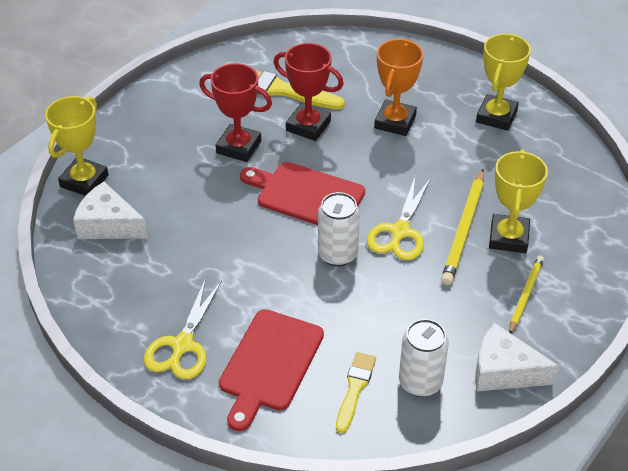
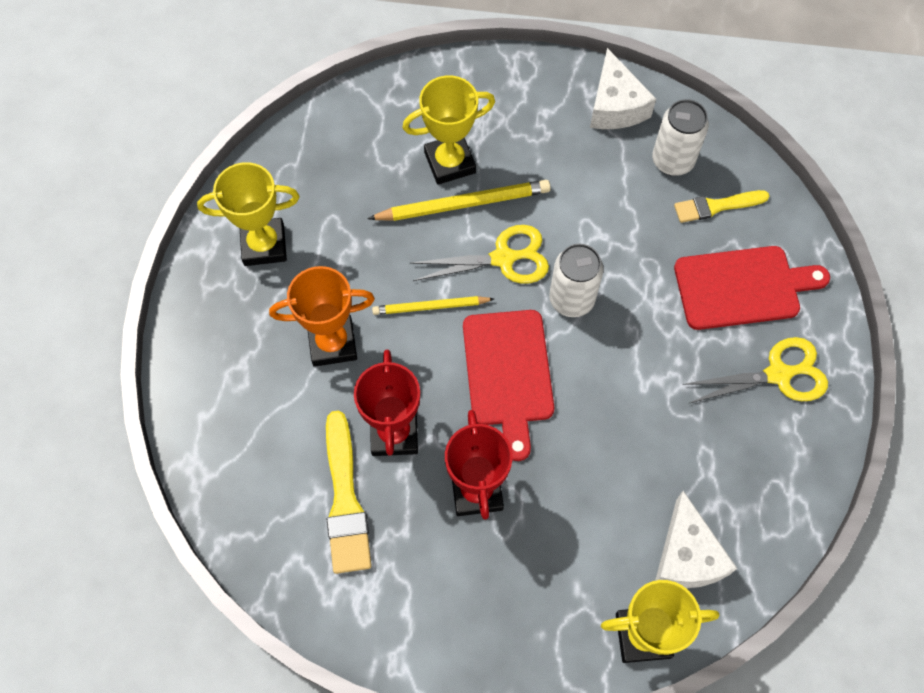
camera: 120 degrees left, 20 degrees up
(525, 295) = (516, 122): yellow pencil -> yellow pencil (431, 307)

